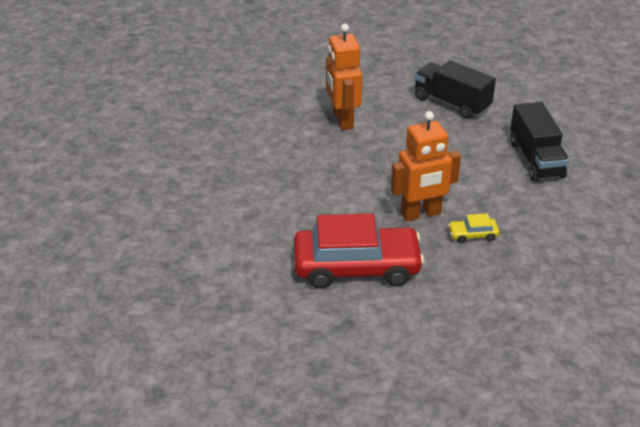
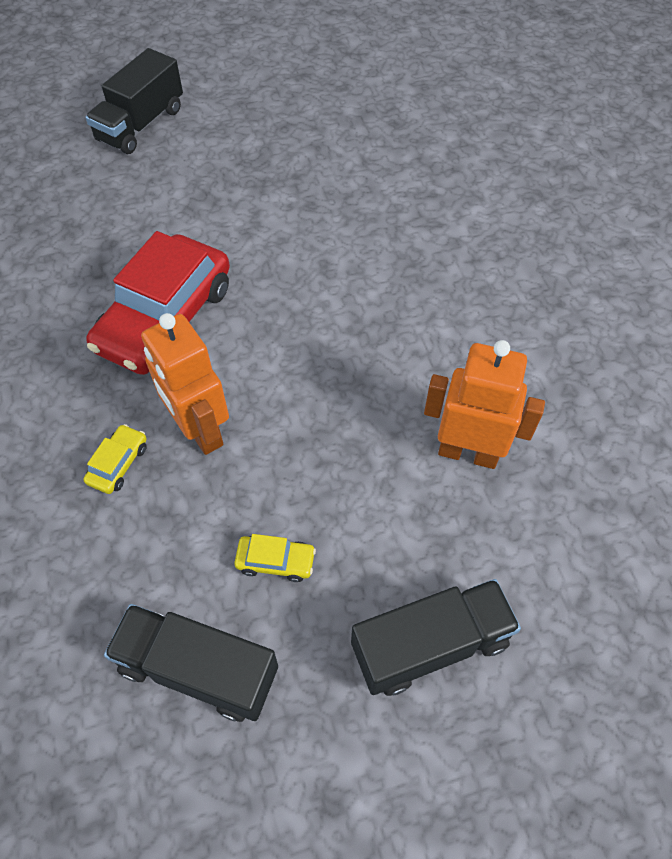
camera: 120 degrees right, 20 degrees up
(159, 392) = (141, 125): none -> black truck
(421, 214) = (200, 430): orange robot -> orange robot turned 45 degrees counterclockwise
(463, 157) = (275, 561): none -> yellow car

